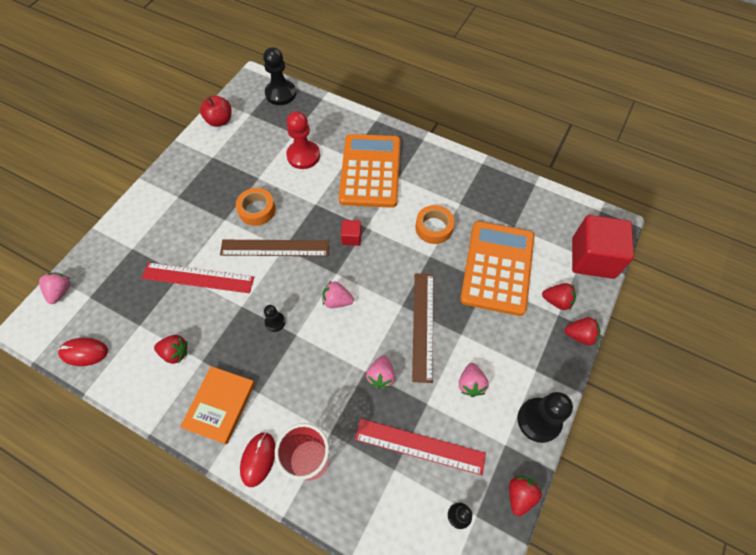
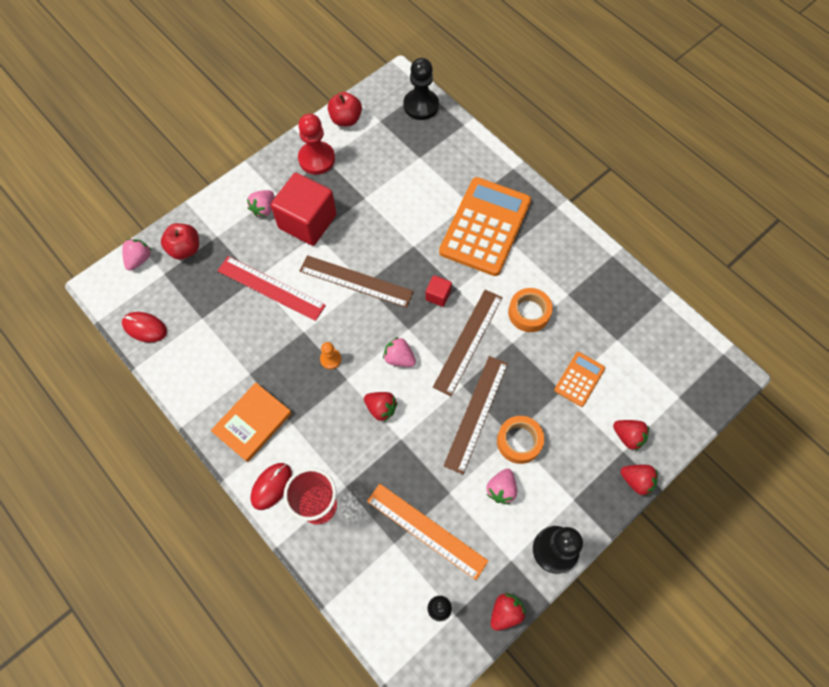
camera: 20 degrees right, 5 degrees up
(104, 269) = (185, 249): none -> red apple
(175, 353) = (227, 357): red strawberry -> red strawberry (381, 408)
(257, 210) = (351, 234): orange tape -> orange tape (519, 441)
(275, 322) = (330, 359): black pawn -> orange pawn
(303, 156) = (420, 187): red pawn -> red pawn (316, 159)
(381, 376) = (415, 449): pink strawberry -> pink strawberry (264, 209)
(392, 267) = (468, 341): none -> brown ruler
(419, 446) = (426, 530): red ruler -> orange ruler
(497, 268) = (579, 379): orange calculator -> orange calculator, size x0.47
(593, 258) = (689, 403): red cube -> red cube (307, 221)

